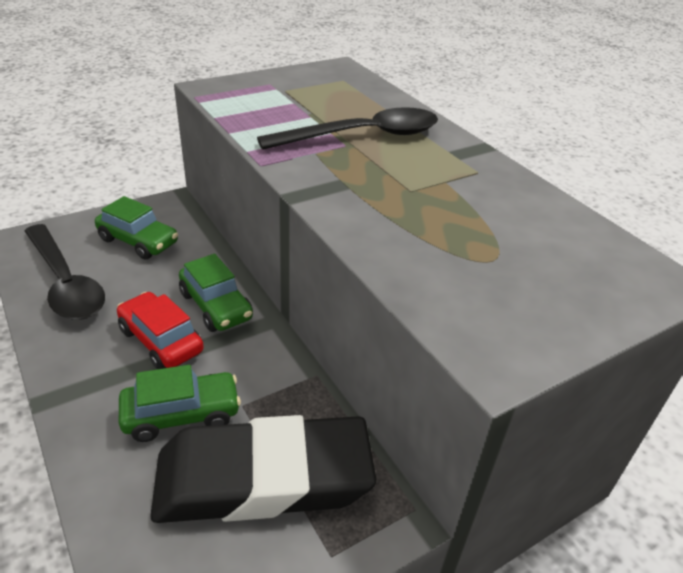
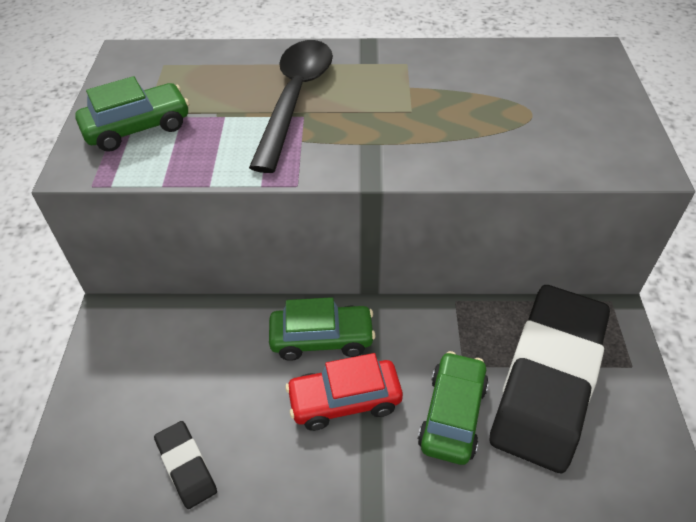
camera: 55 degrees left, 10 degrees up
(65, 282) = (186, 466): black spoon -> black eraser
(138, 241) = (161, 371): green car -> green car (138, 128)

